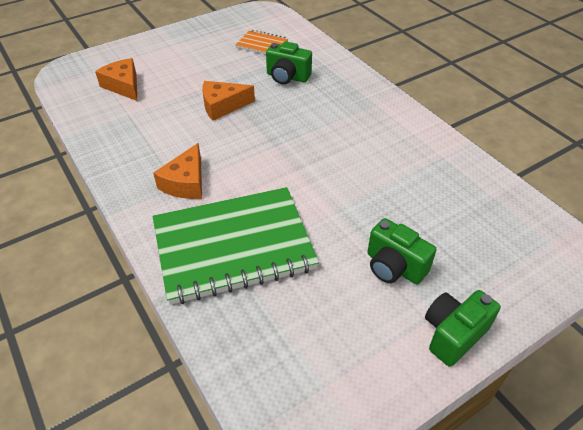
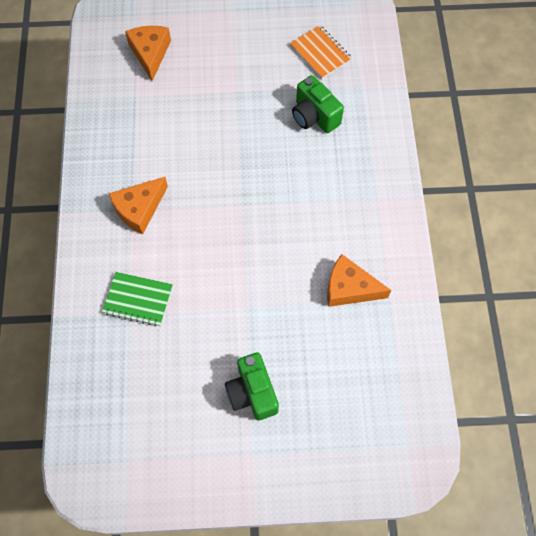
camera: 30 degrees right, 20 degrees up
(223, 106) = (226, 127): orange cheese -> orange cheese (349, 288)
(233, 246) = (138, 300): green notebook -> green notebook, size x0.45
(453, 334) = (251, 478): green camera -> none

